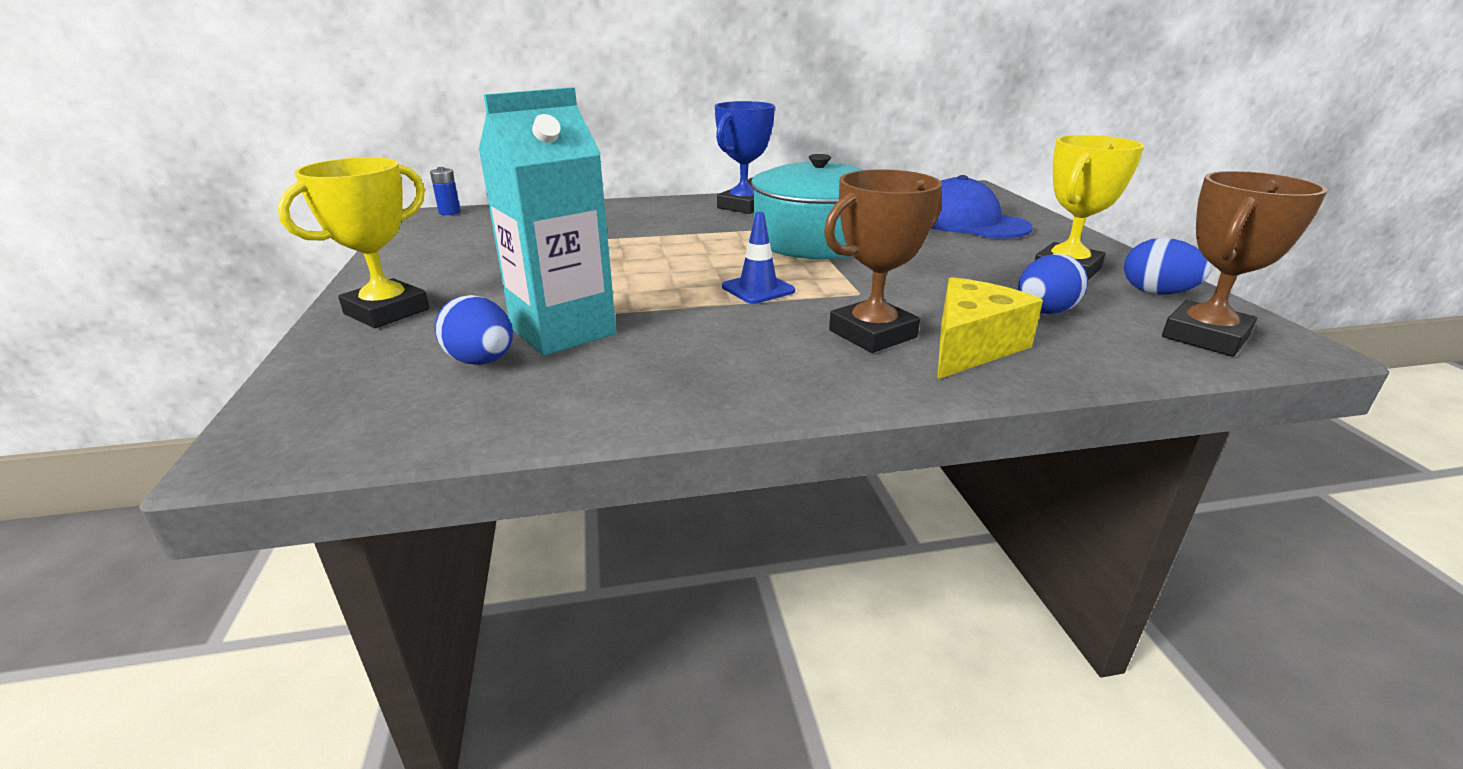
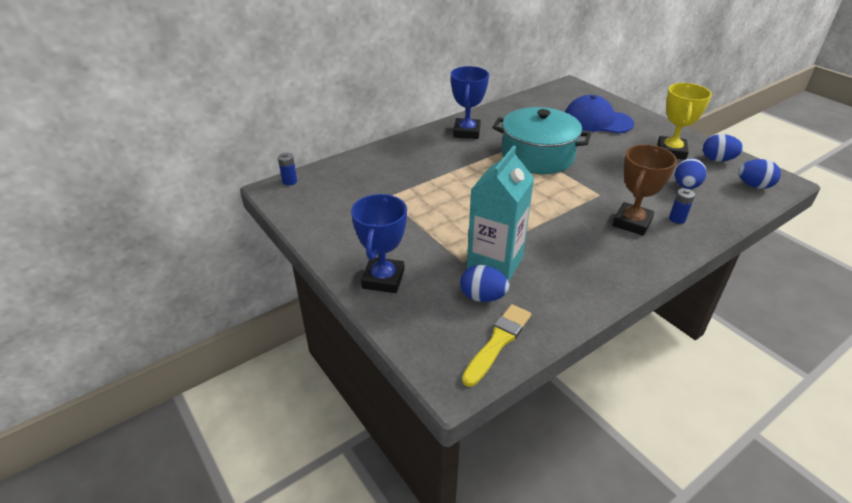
camera: 25 degrees left, 10 degrees up
(387, 311) = (383, 279): yellow trophy -> blue trophy
(407, 419) = (498, 342): none -> yellow brush
(758, 289) = (551, 205): blue traffic cone -> none
(971, 347) = (677, 219): yellow cheese -> blue battery
(1205, 337) = (754, 186): brown trophy -> blue egg

